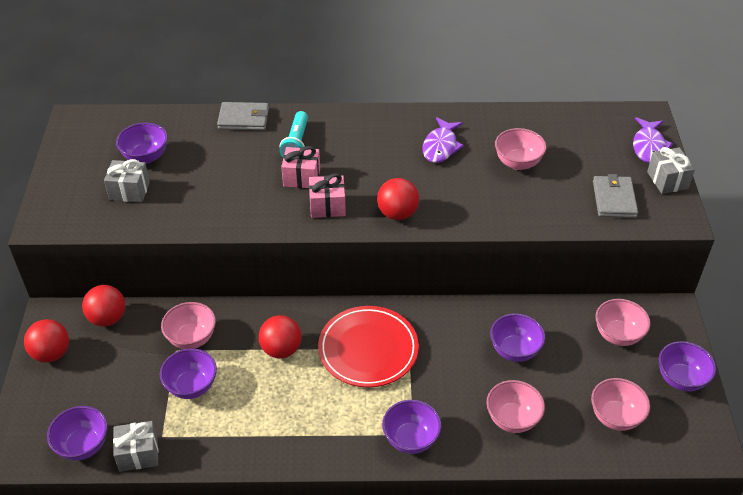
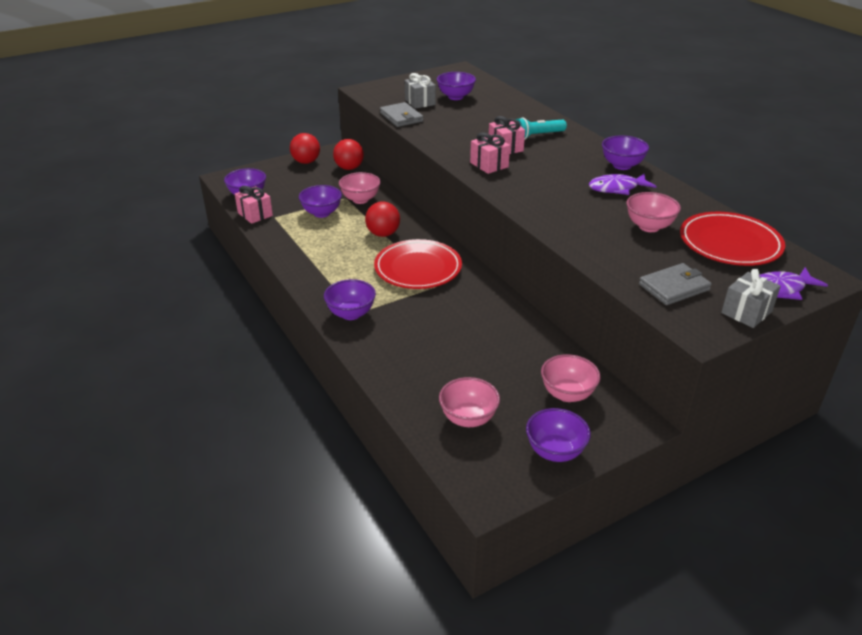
camera: 60 degrees right, 10 degrees down
(138, 454) = (255, 214): grey gift -> pink gift
(243, 119) = (535, 112): grey wallet -> grey wallet (401, 117)
(397, 213) = (516, 192): red ball -> none
(512, 419) = (413, 358): pink bowl -> none
(514, 350) = (487, 338): purple bowl -> purple bowl (622, 165)
(572, 134) = (730, 243): none -> red plate

